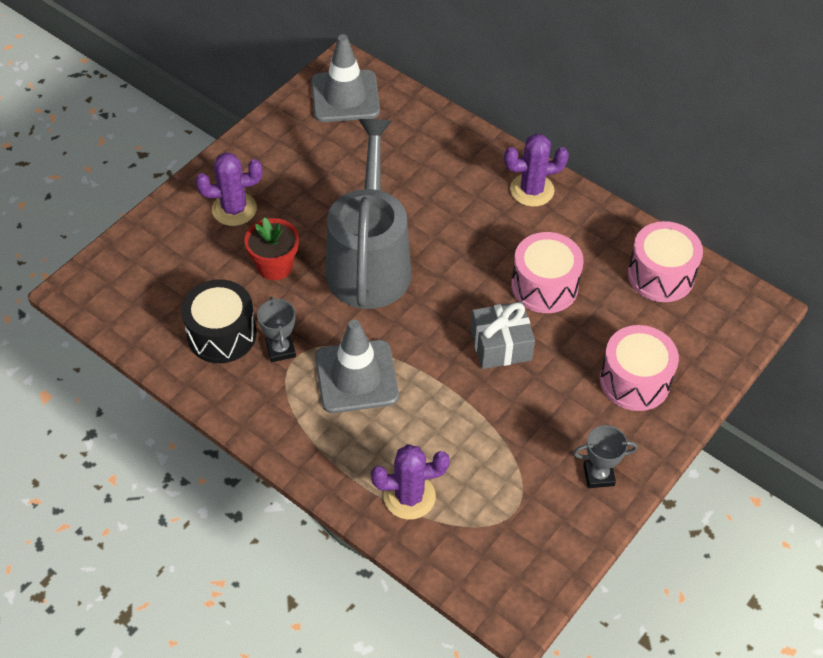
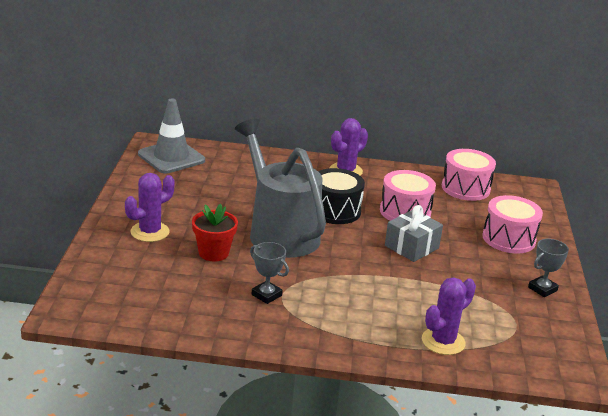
camera: 35 degrees left, 25 degrees down
(222, 334) = (213, 300): black drum -> black drum (335, 210)
(356, 377) = (336, 292): grey traffic cone -> none

